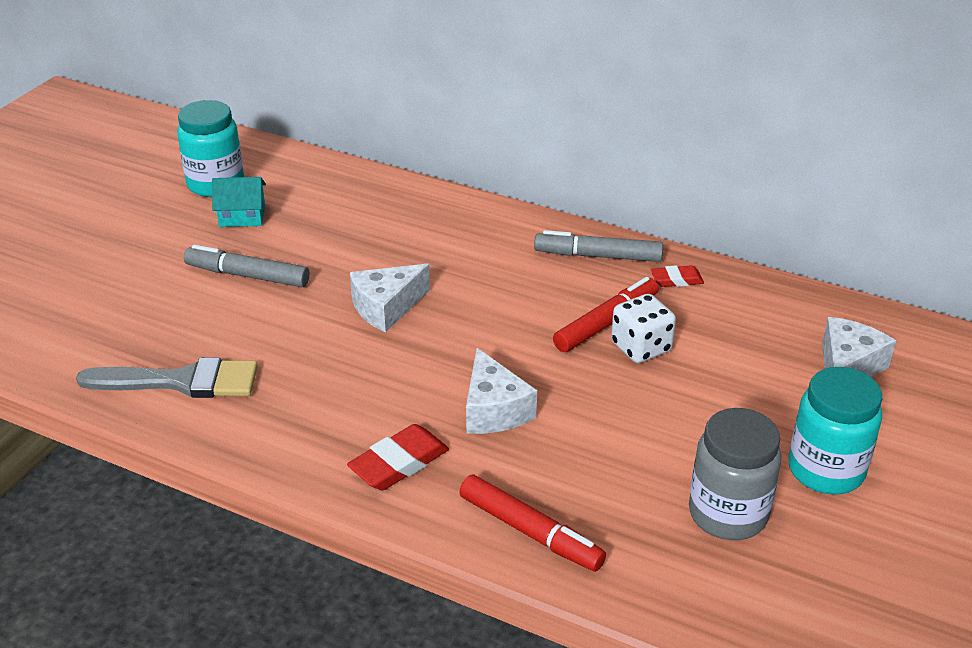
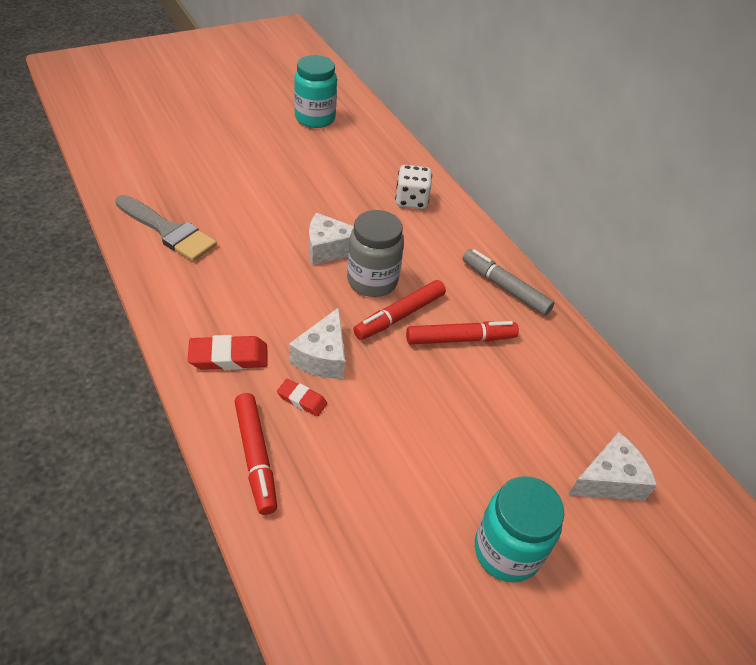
camera: 30 degrees right, 10 degrees up
(242, 216) = (308, 145): turquoise house -> none
(247, 275) = (272, 184): grey marker -> none
(527, 333) = (399, 315): none -> red marker
(641, 347) = (466, 371): white dice -> white dice (411, 200)
(676, 280) = (544, 335): red eraser -> red eraser (302, 400)
(727, 514) = (398, 535): grey jar -> grey jar (372, 281)

